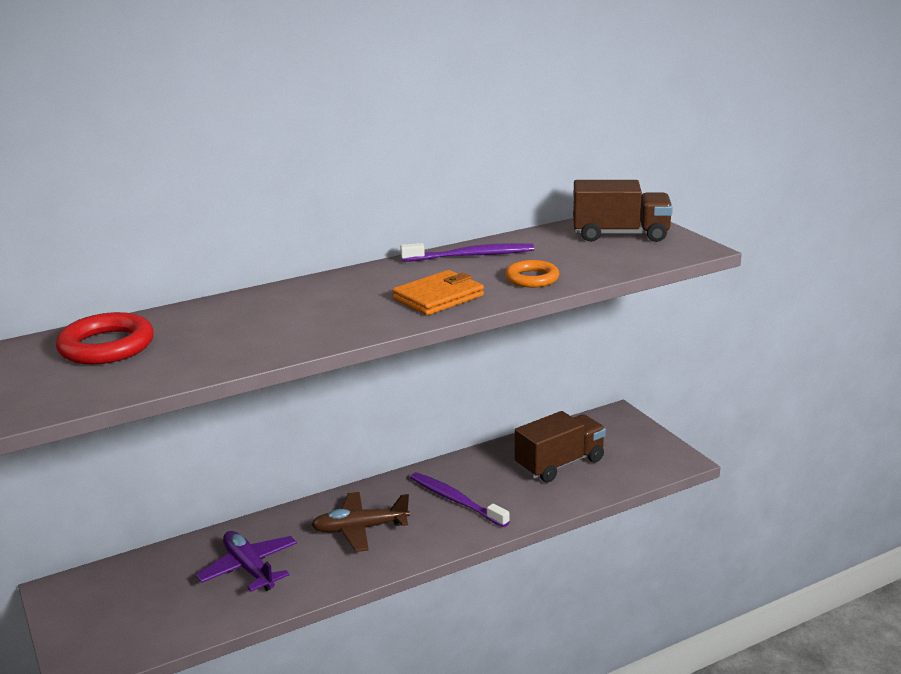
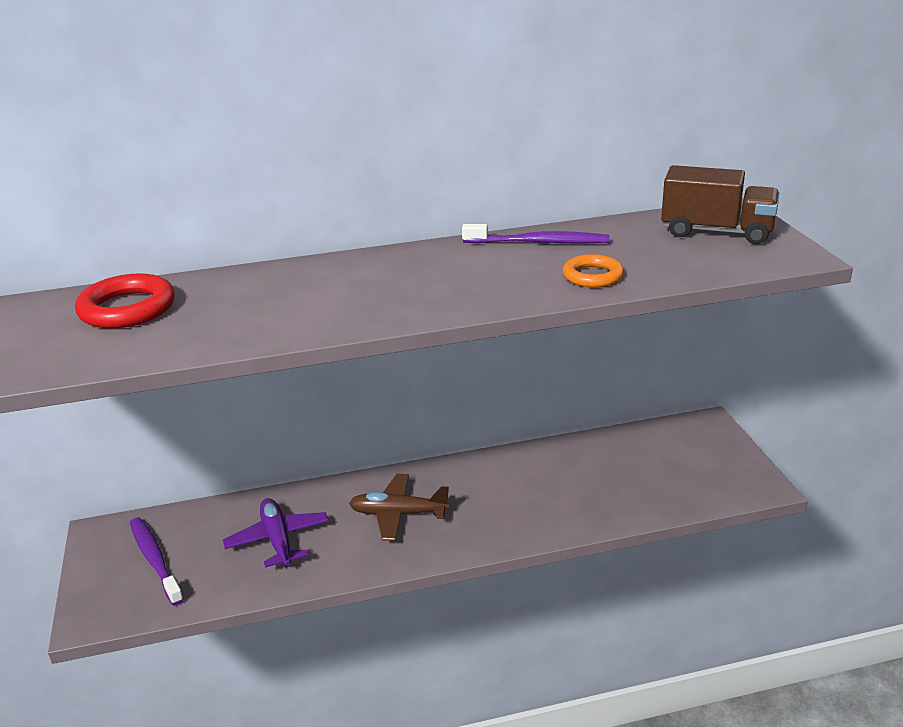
camera: 15 degrees right, 5 degrees up
(438, 297) = (480, 288): orange wallet -> none
(456, 500) = (505, 497): purple toothbrush -> purple toothbrush (155, 560)
(560, 464) = (627, 472): brown truck -> none

